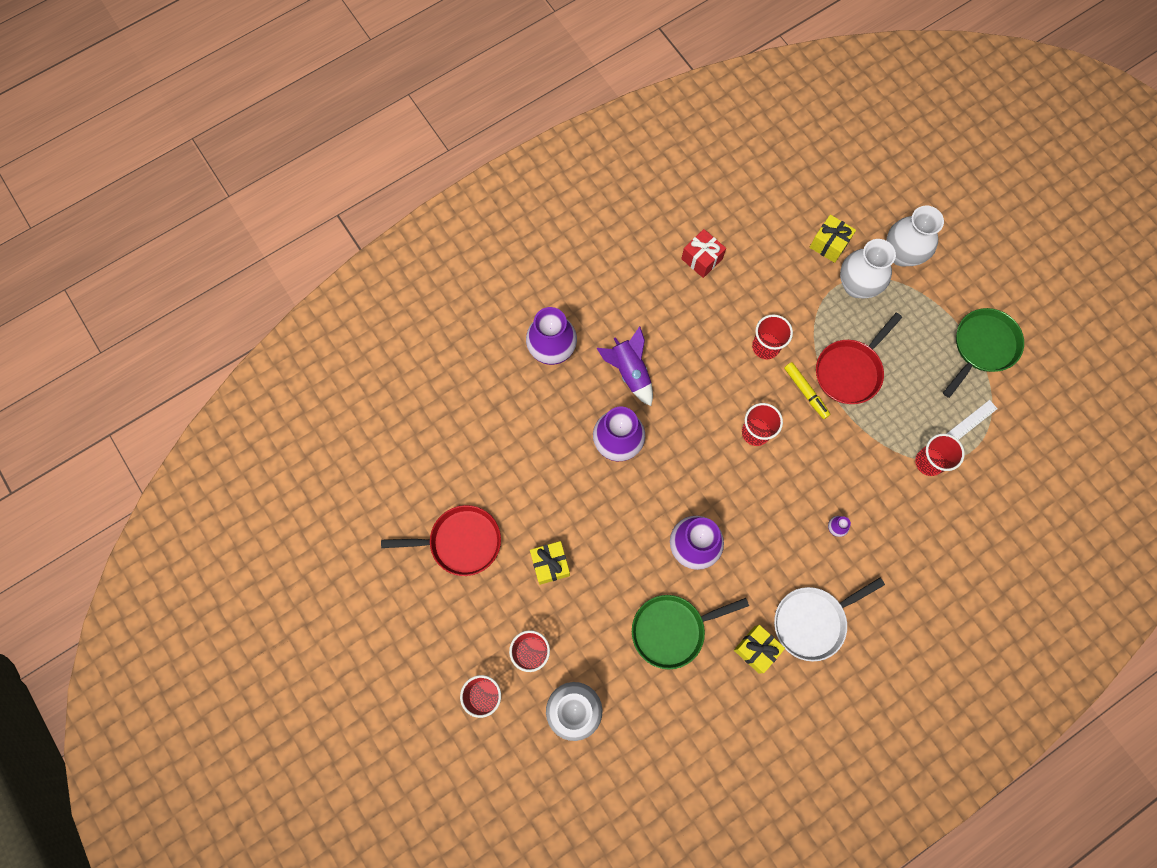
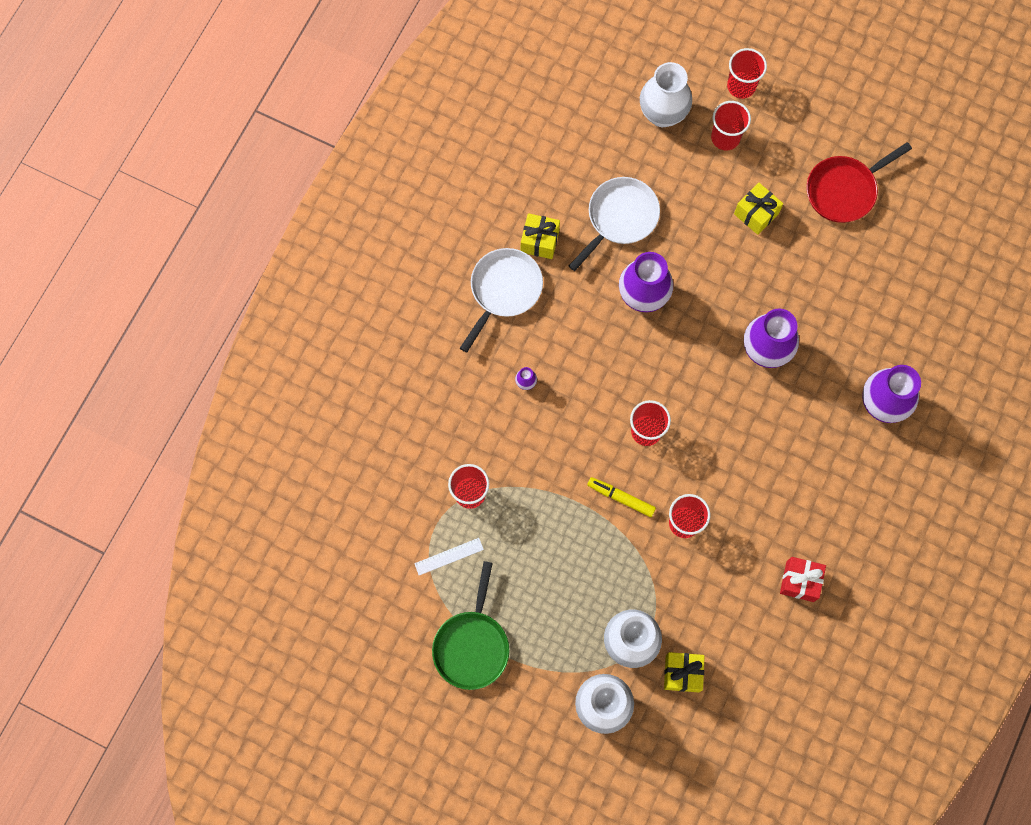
camera: 150 degrees right, 0 degrees up
(629, 371) = (797, 424): purple rocket -> none
(672, 630) = (619, 218): green pan -> white pan
(850, 370) = (589, 544): red pan -> none
(970, 422) = (449, 556): white ruler -> white ruler turned 45 degrees clockwise

